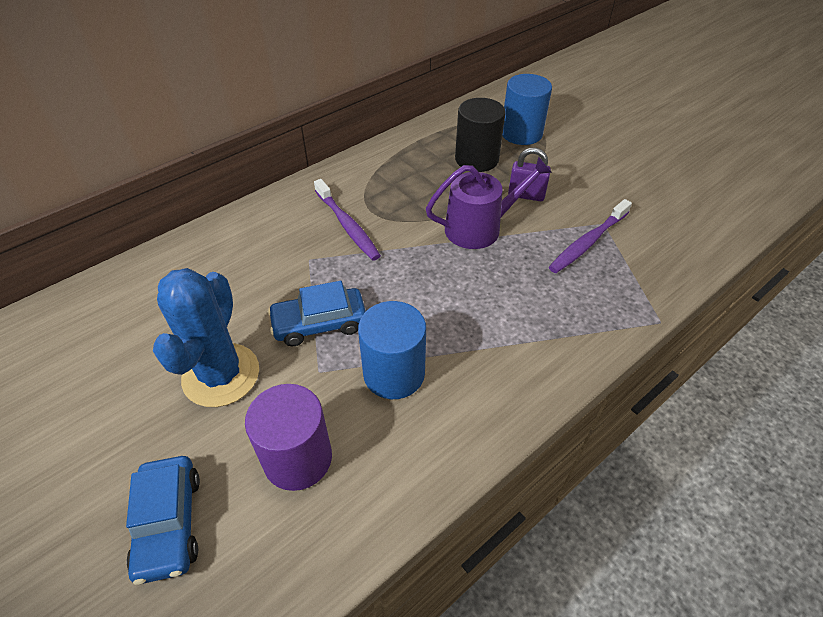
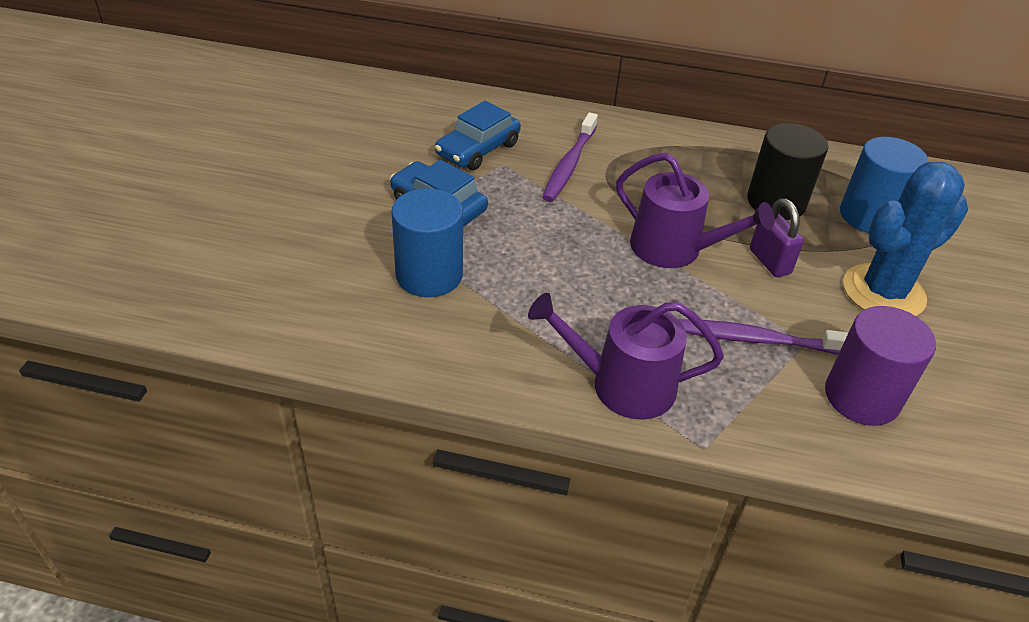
camera: 50 degrees right, 5 degrees down
(169, 523) = (192, 227): blue car -> blue car (478, 149)
(221, 375) = (335, 182): blue cactus -> blue cactus (883, 292)
(298, 458) = (296, 261): purple cylinder -> purple cylinder (861, 397)
(584, 328) = (622, 385): none -> purple watering can

